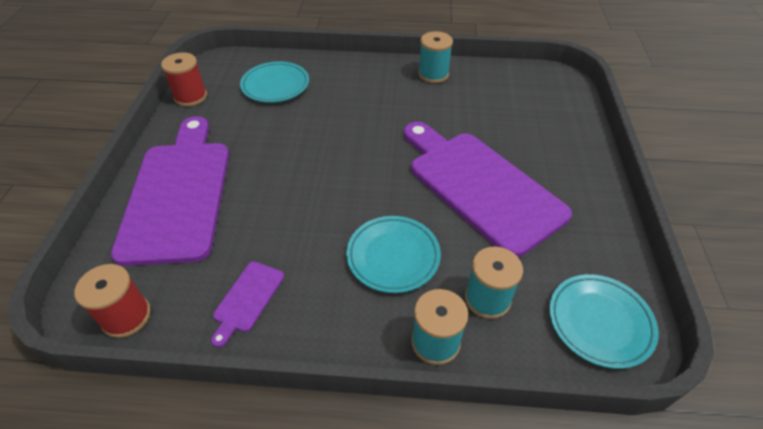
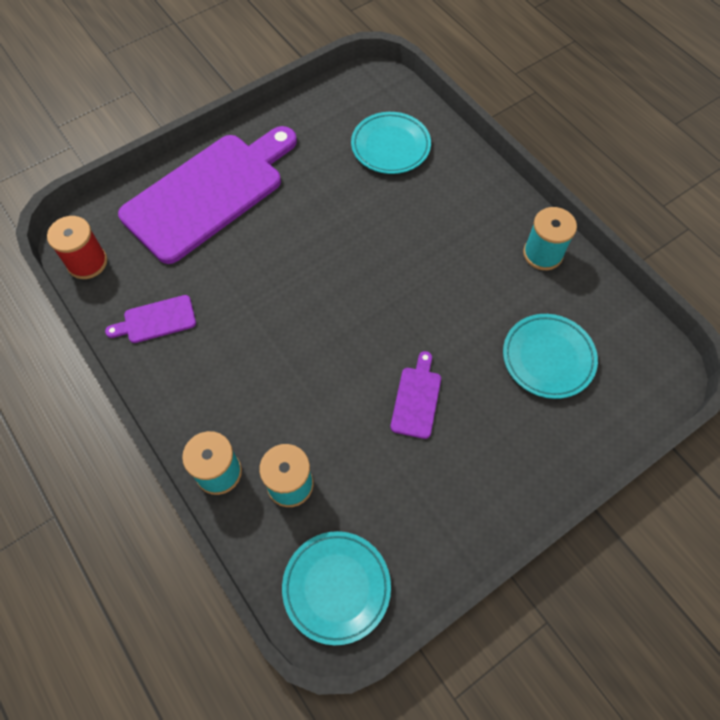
camera: 50 degrees right, 15 degrees up
(191, 97) = (315, 103): red spool -> none
(393, 256) = (275, 386): turquoise plate -> turquoise plate (548, 358)
(480, 186) = (417, 399): purple cutting board -> purple cutting board, size x0.41

